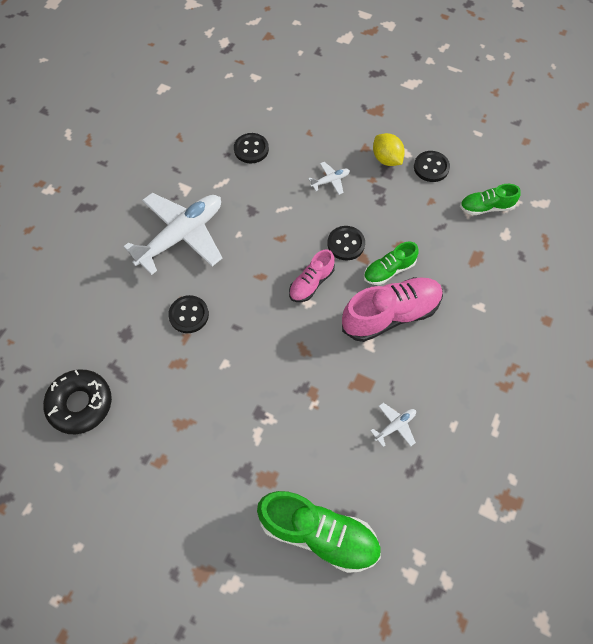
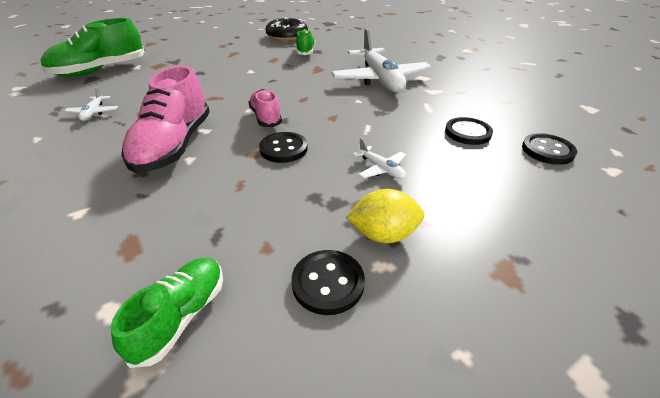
camera: 120 degrees right, 25 degrees down
(189, 315) = (304, 68): black button -> black button (547, 151)
(330, 181) = (381, 169): white plane -> white plane turned 45 degrees counterclockwise
(389, 270) = (218, 164): green shoe -> green shoe (305, 51)

